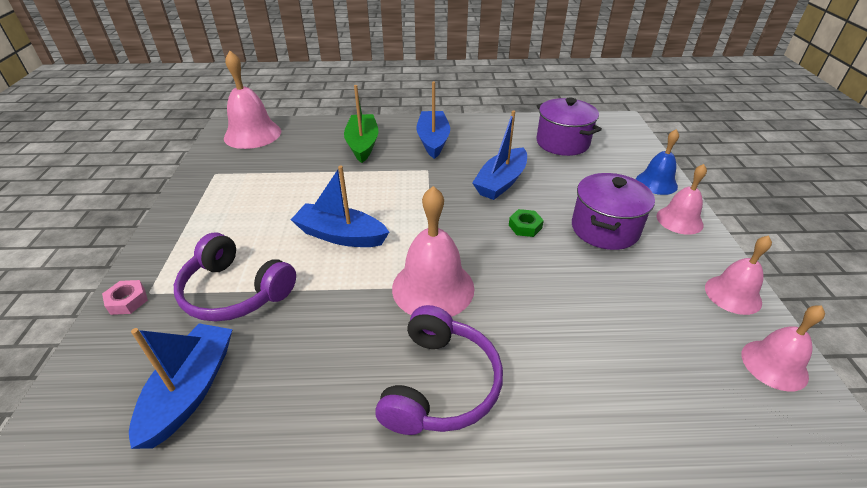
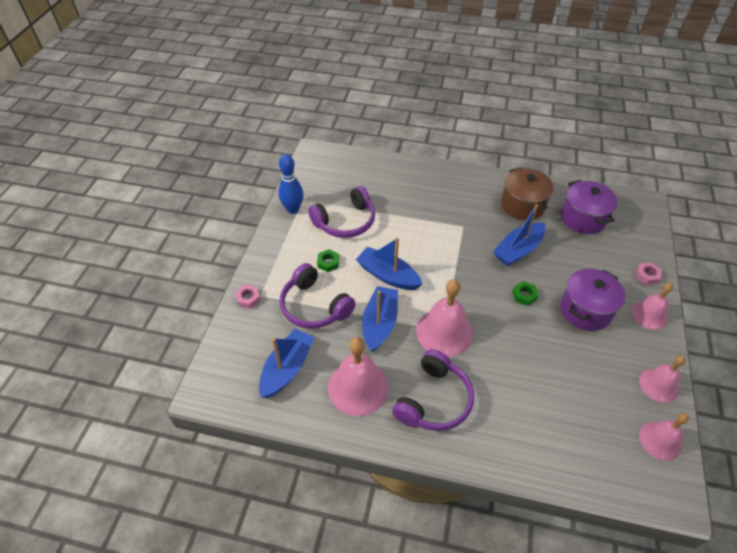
camera: 15 degrees right, 10 degrees up
(201, 185) = (293, 209): none -> blue bowling pin
(252, 134) = (332, 163): pink bell -> pink bell (358, 387)
(254, 235) = (328, 263): none -> green nut
(275, 187) = (345, 221): none -> purple headphones
(362, 144) = (416, 190): green boat -> none
(433, 140) = (474, 196): blue boat -> blue boat (380, 323)
(491, 141) = (522, 205): none -> brown pot
(656, 183) = (647, 275): blue bell -> pink nut

